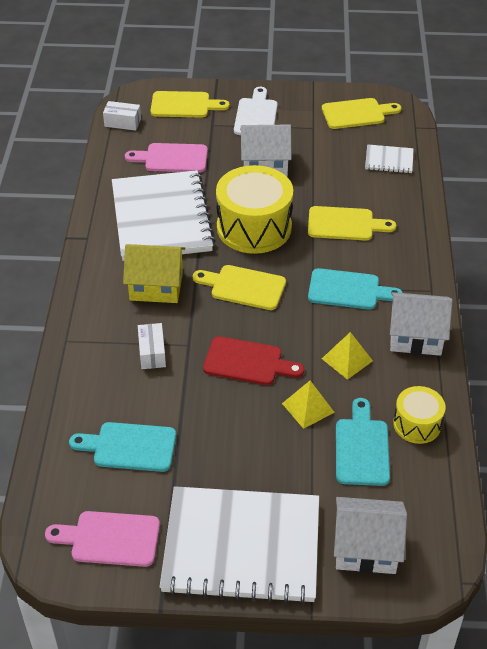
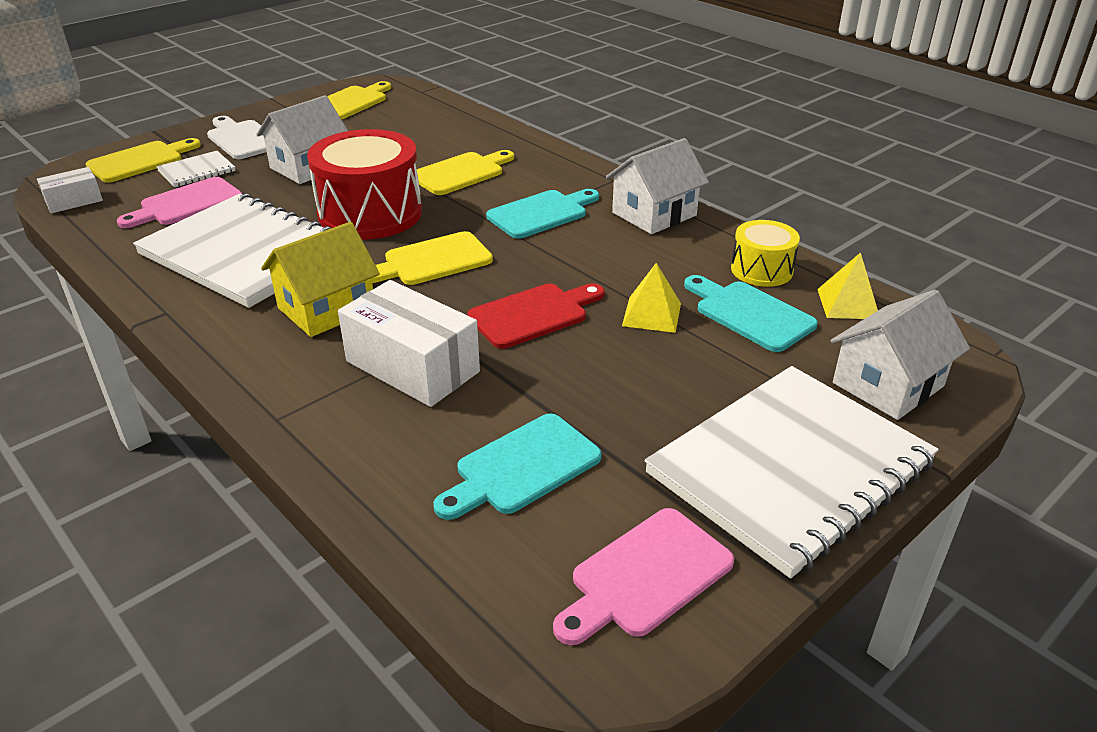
camera: 45 degrees left, 10 degrees down
(152, 353) = (412, 366): white box -> white box, size x1.86
(254, 227) = (370, 214): yellow drum -> red drum
(347, 359) = (625, 260): yellow pyramid -> yellow pyramid (848, 304)
(389, 160) = (432, 118): white notebook -> white notebook (197, 171)

